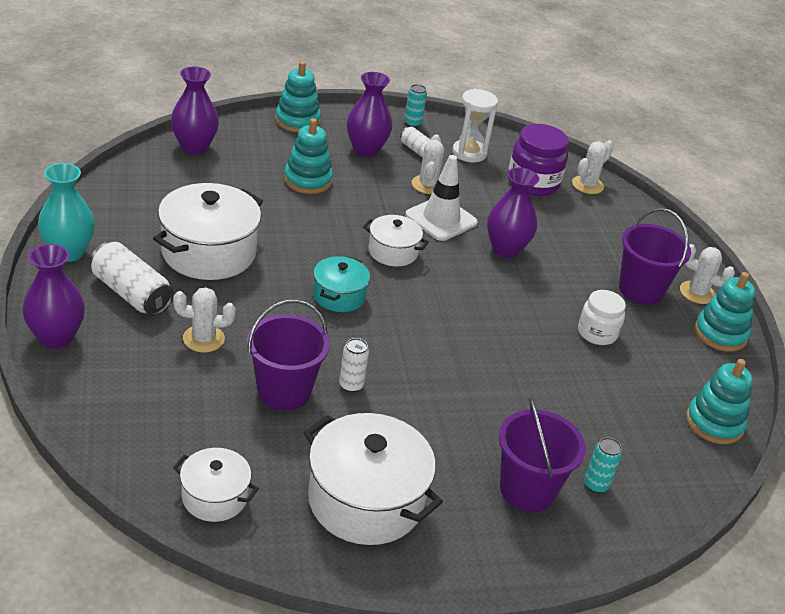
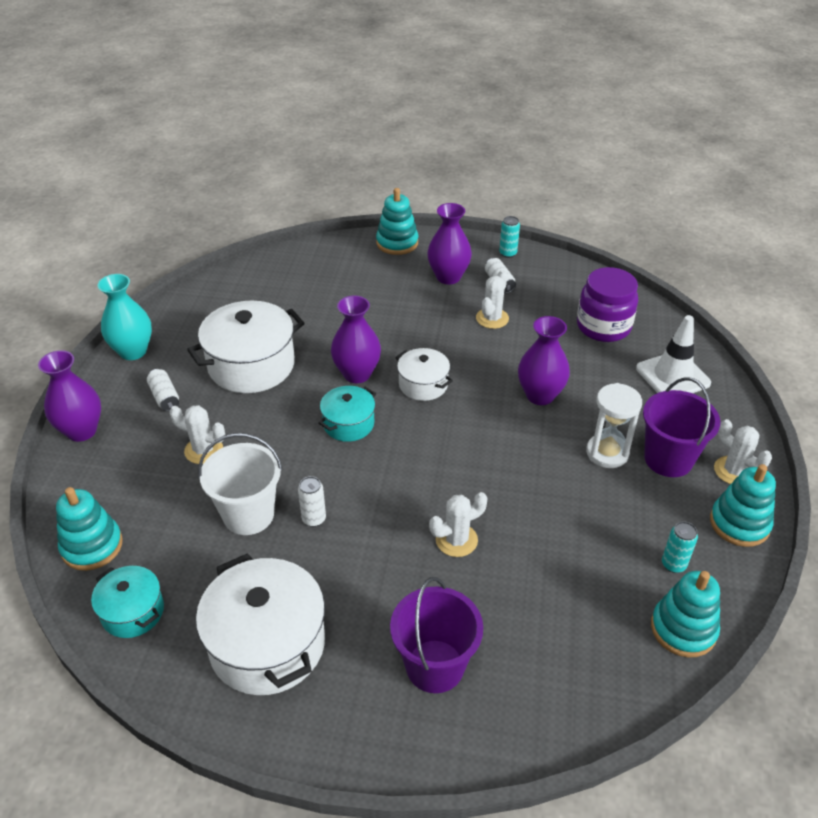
camera: 25 degrees right, 5 degrees up
(131, 293) = (164, 397): white can -> white can, size x0.58
(194, 147) = (290, 262): purple vase -> purple vase (357, 374)
(215, 497) = (133, 612): white pot -> turquoise pot
(284, 391) = (248, 514): purple bucket -> white bucket
(308, 180) = (377, 303): turquoise stacking toy -> turquoise stacking toy (92, 546)
(441, 219) = (488, 355): white traffic cone -> white traffic cone (672, 376)
(469, 153) = (551, 289): white hourglass -> white hourglass (607, 453)
(587, 185) = (663, 334): white cactus -> white cactus (456, 540)
(596, 485) = (511, 676): turquoise can -> turquoise can (673, 564)
(597, 333) = (595, 501): white jar -> none

